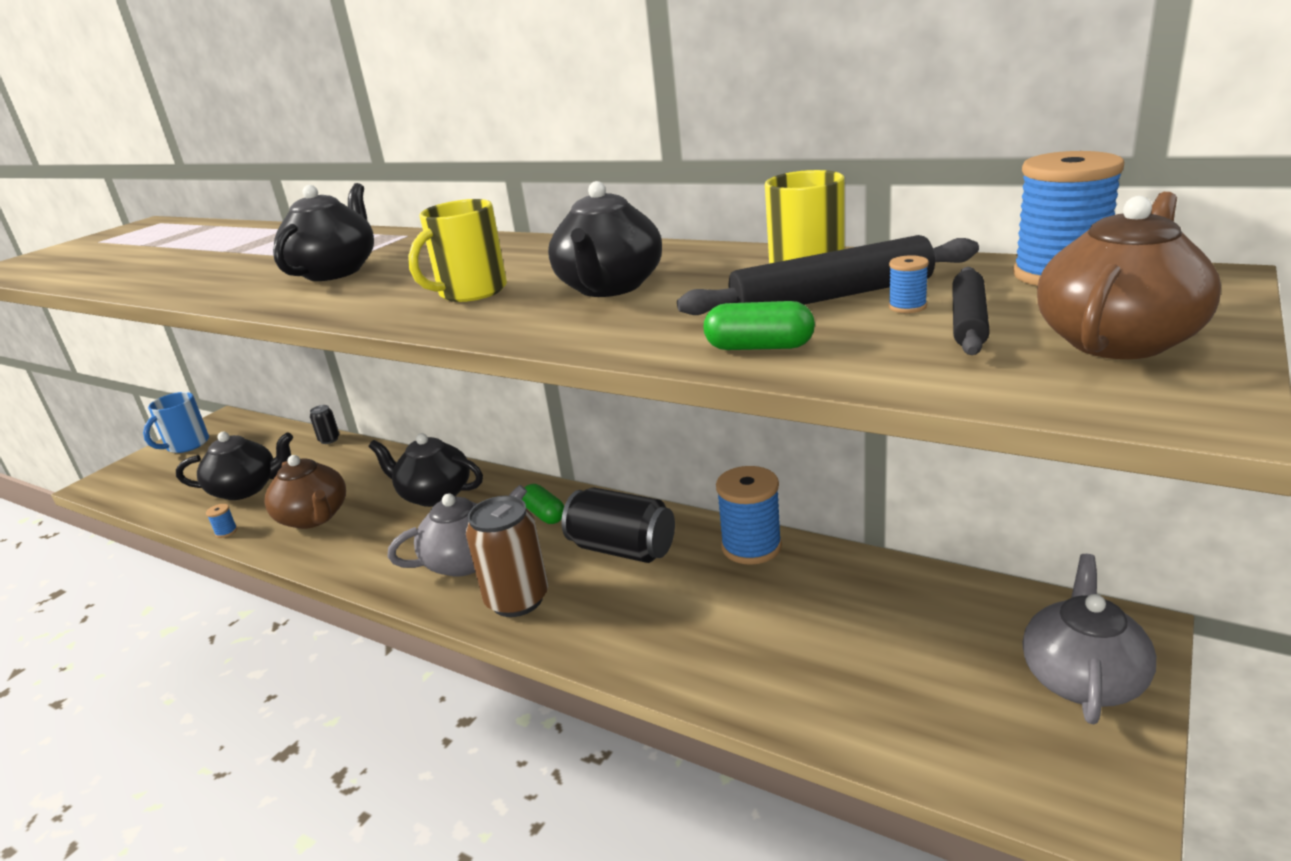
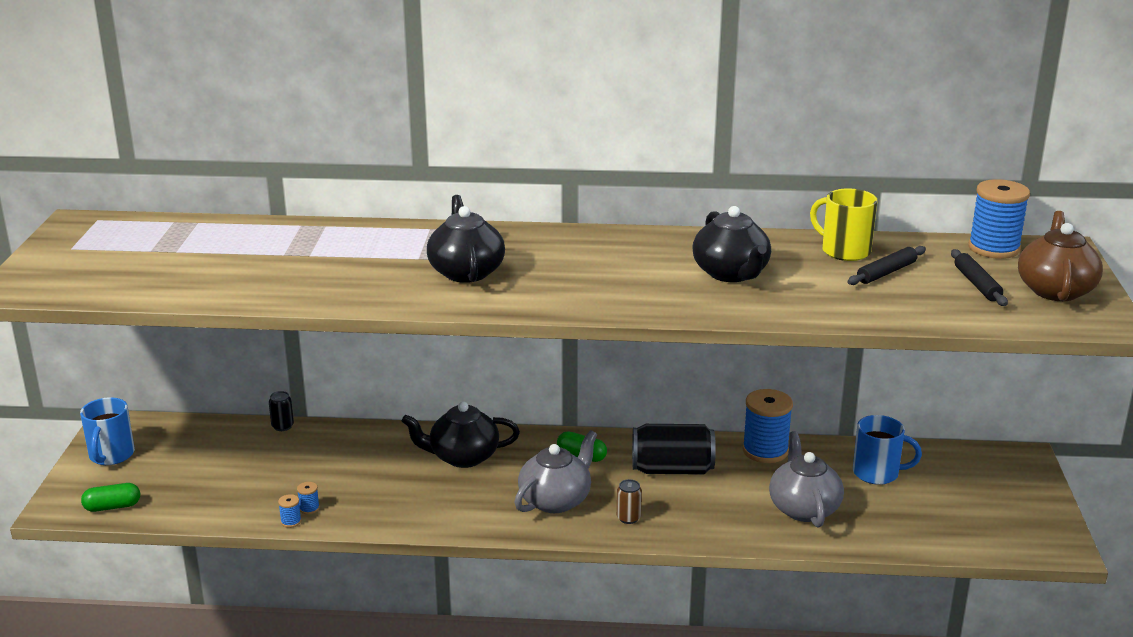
camera: 30 degrees left, 0 degrees up
(246, 489) = (255, 483): black teapot -> none
(314, 517) = (367, 494): brown teapot -> none
(470, 292) = (629, 284): yellow mug -> none
(517, 600) = (628, 518): brown can -> brown can, size x0.47
(759, 347) = (886, 310): green capsule -> green capsule (112, 507)
(832, 297) = (886, 272): black rolling pin -> black rolling pin, size x0.62
(876, 607) = (877, 473): none -> blue mug
(907, 307) = (936, 276): blue spool -> blue spool (309, 508)
(1082, 678) = (1014, 488): grey teapot -> grey teapot (803, 508)

